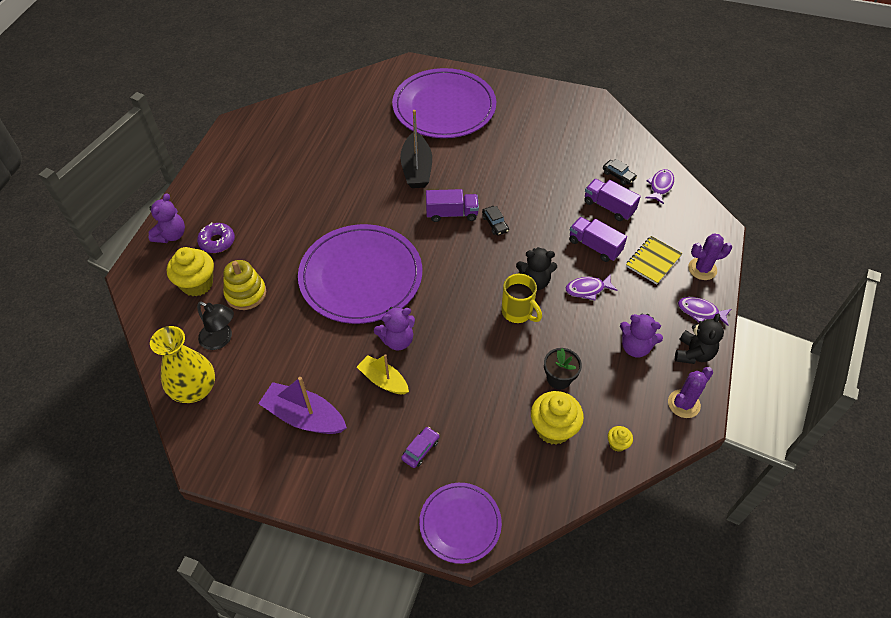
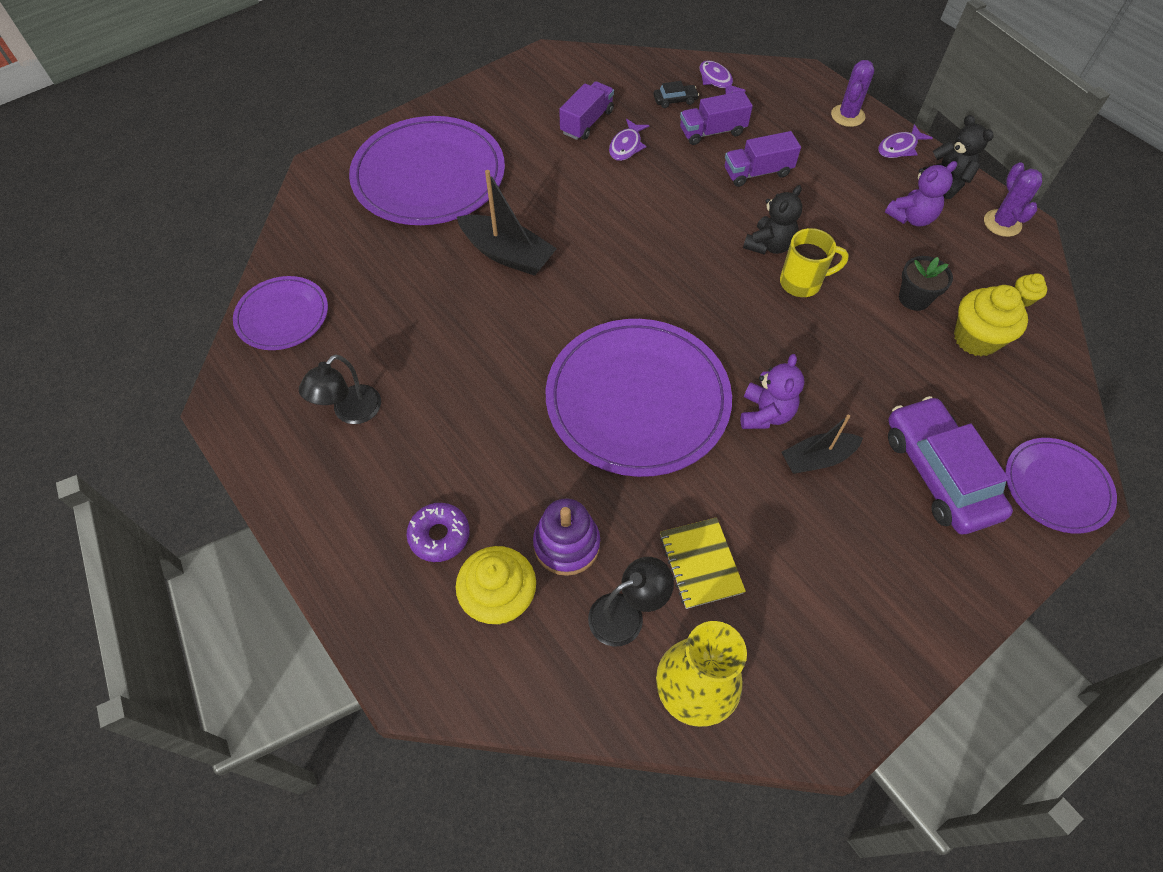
camera: 55 degrees left, 5 degrees up
(171, 235) = (374, 592): purple teddy bear -> none
(246, 294) = (566, 544): yellow stacking toy -> purple stacking toy
(264, 169) = (350, 412): none -> black lamp
(301, 111) = (282, 316): none -> purple plate
(304, 416) = (821, 573): purple boat -> none
(383, 380) = (817, 459): yellow boat -> black boat
(420, 449) = (939, 473): purple car -> purple car, size x2.39
(452, 214) = (610, 261): purple truck -> purple truck (587, 122)
(495, 224) = (658, 232): black car -> none
(587, 289) = (811, 210): purple fish -> purple fish (626, 146)
(653, 261) = (811, 142): yellow notebook -> yellow notebook (700, 563)

